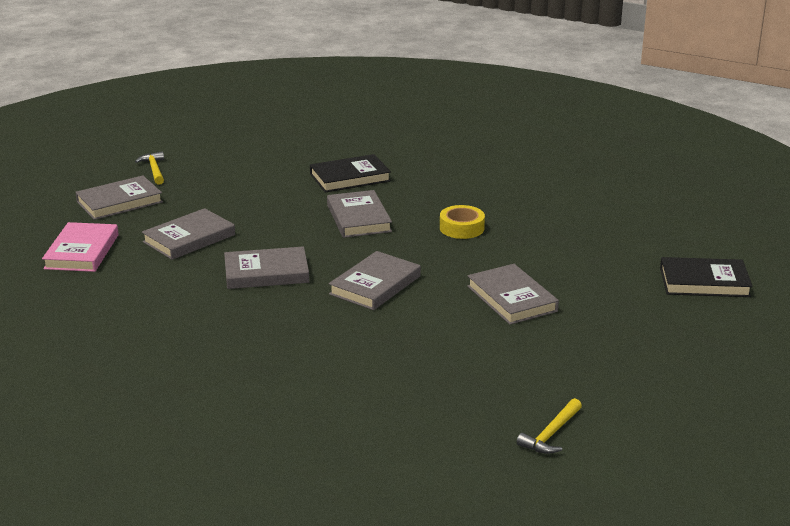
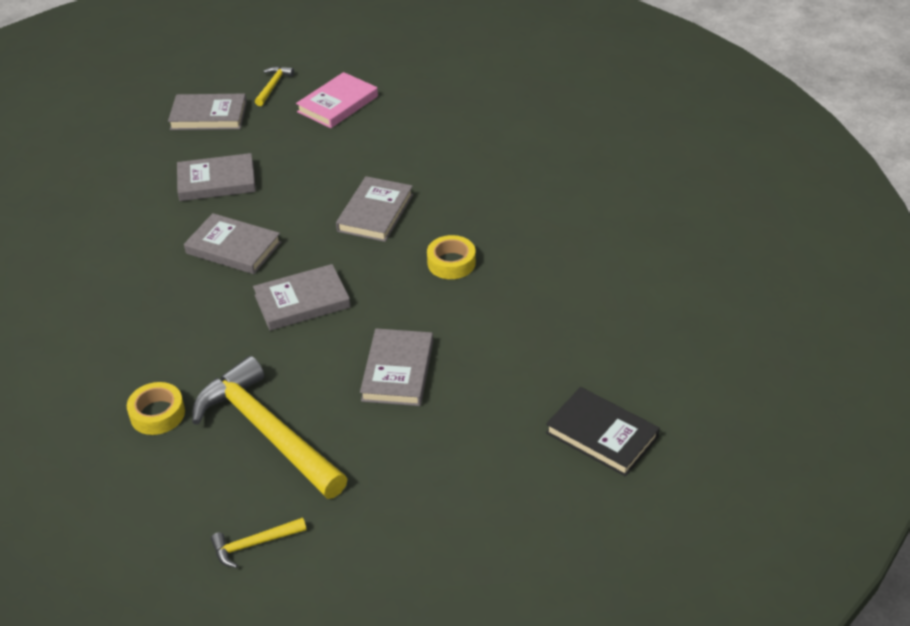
camera: 35 degrees right, 15 degrees up
(82, 251) = (126, 164): pink book -> pink book (337, 104)
(350, 177) = (422, 157): black book -> none
(352, 391) = (157, 414): none -> yellow tape
(462, 367) = (267, 431): none -> yellow hammer

